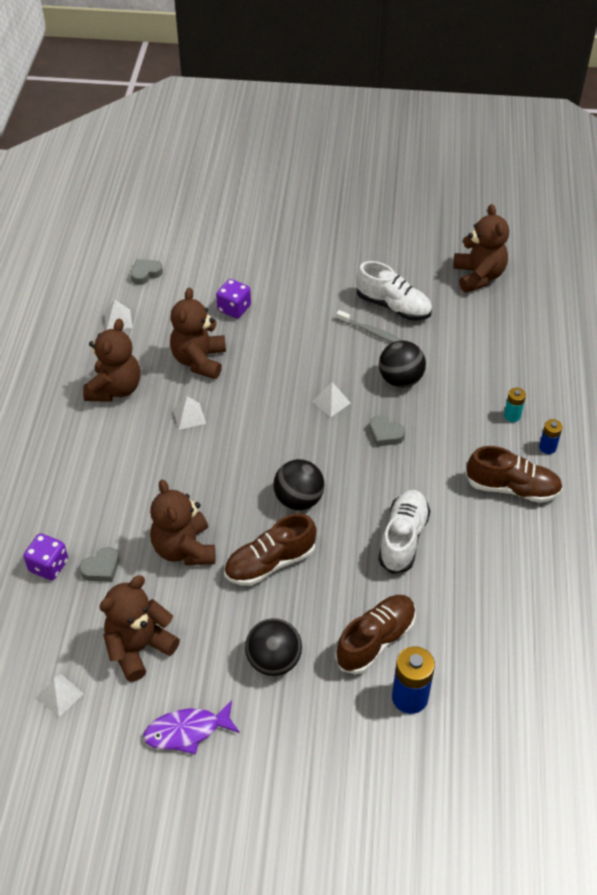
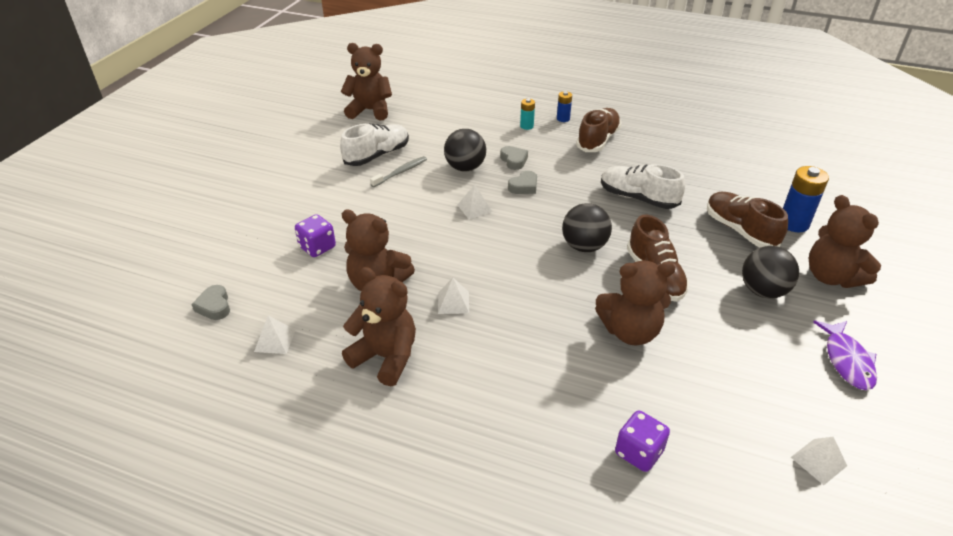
camera: 75 degrees left, 10 degrees down
(101, 568) = (647, 402): grey heart -> grey heart (513, 160)
(139, 647) = (752, 384): brown teddy bear -> brown teddy bear (831, 277)

